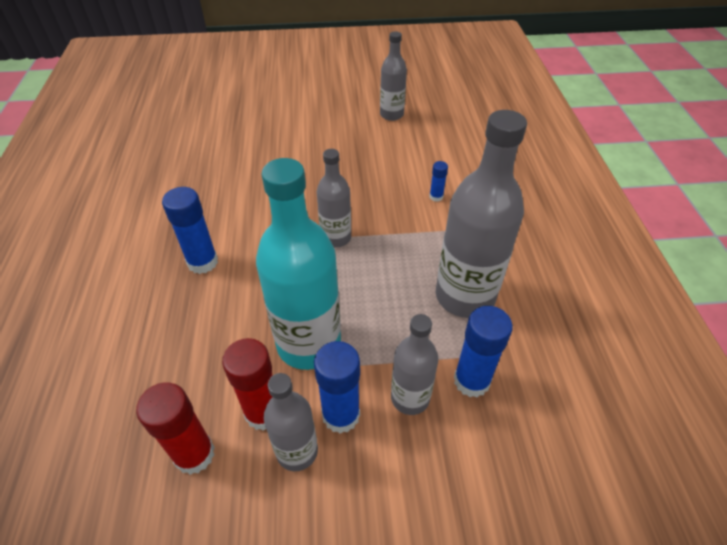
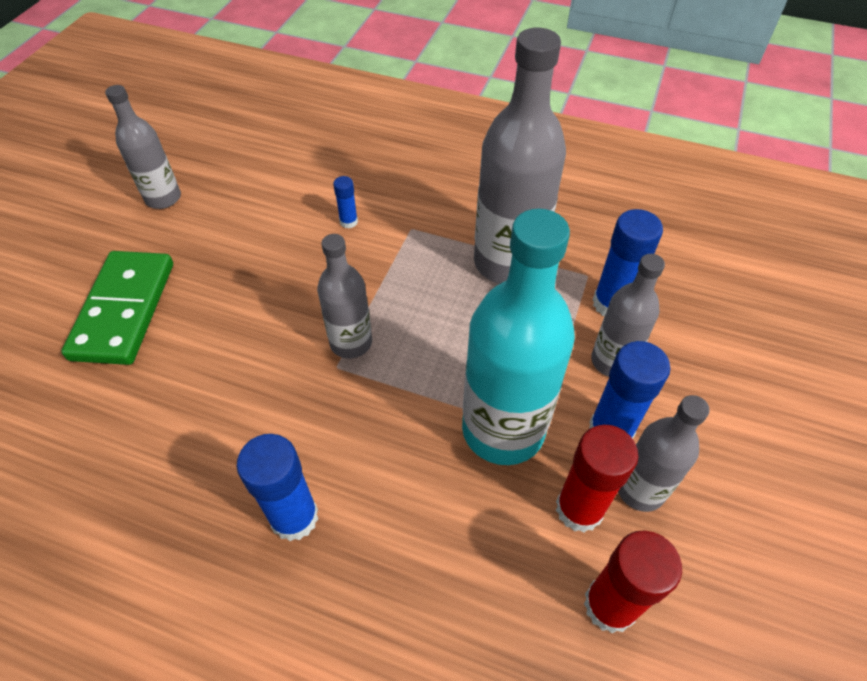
camera: 65 degrees left, 5 degrees up
(303, 139) = (124, 310): none -> green domino

